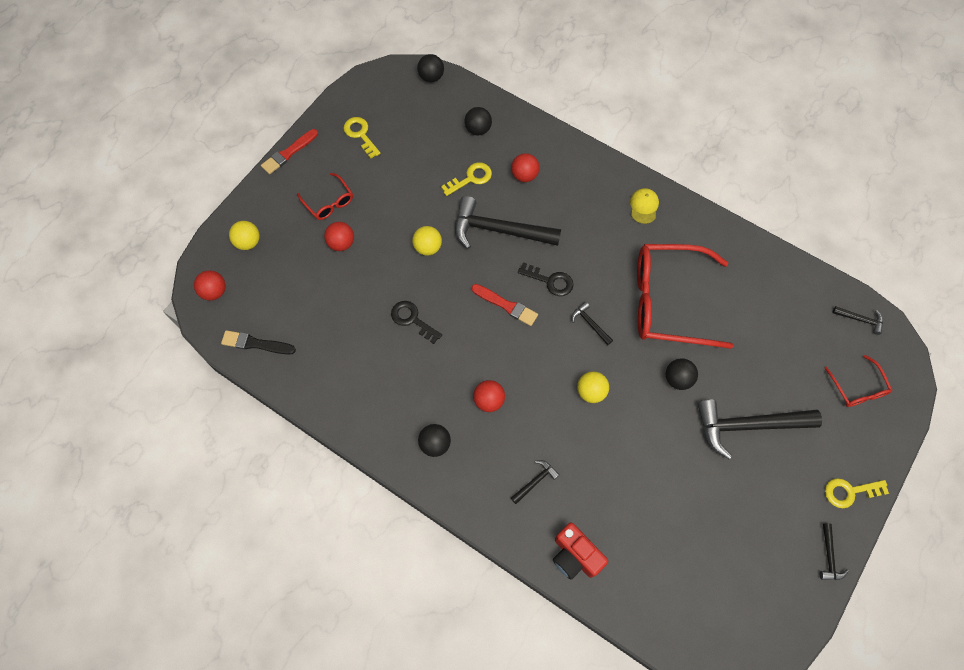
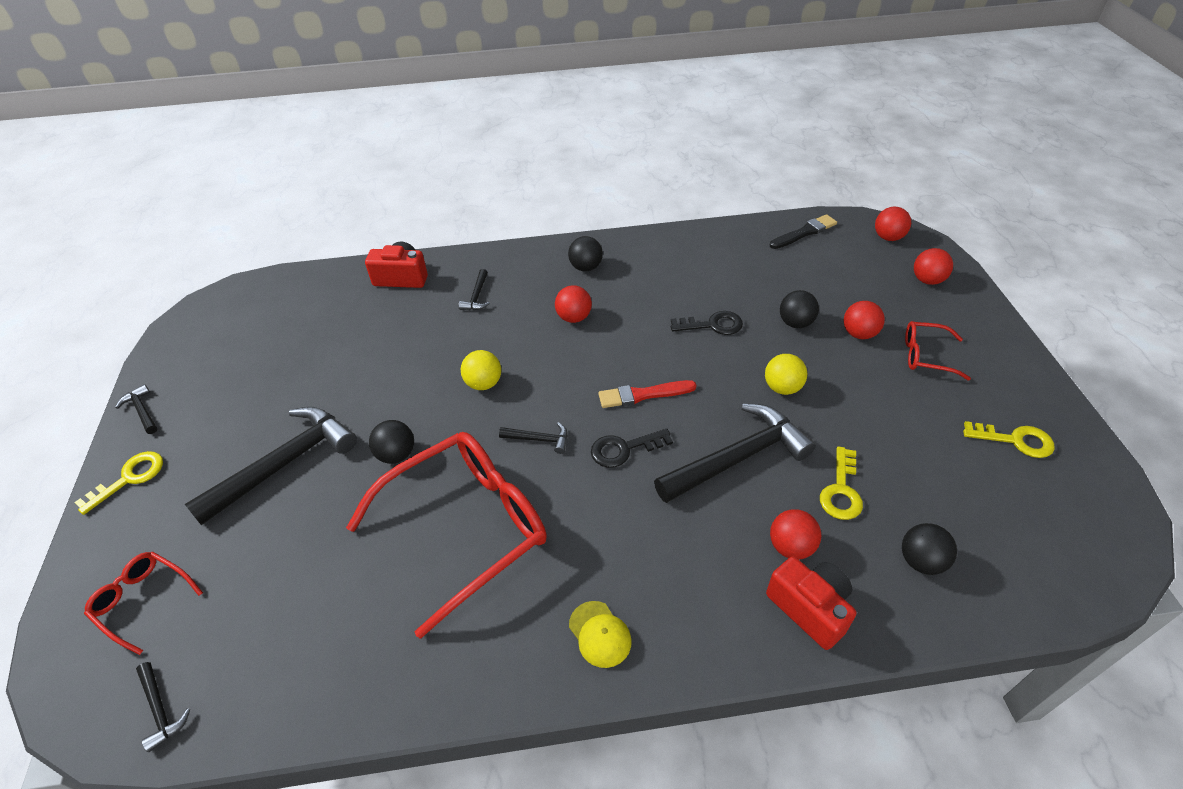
camera: 140 degrees right, 20 degrees down
(248, 242) = (927, 280): yellow ball -> red ball
(289, 153) = (1035, 367): red brush -> none
(431, 77) = (1079, 586): black ball -> black ball (795, 323)
(546, 150) = (809, 608): none -> red camera
(860, 320) = (160, 709): black hammer -> black hammer turned 105 degrees counterclockwise

